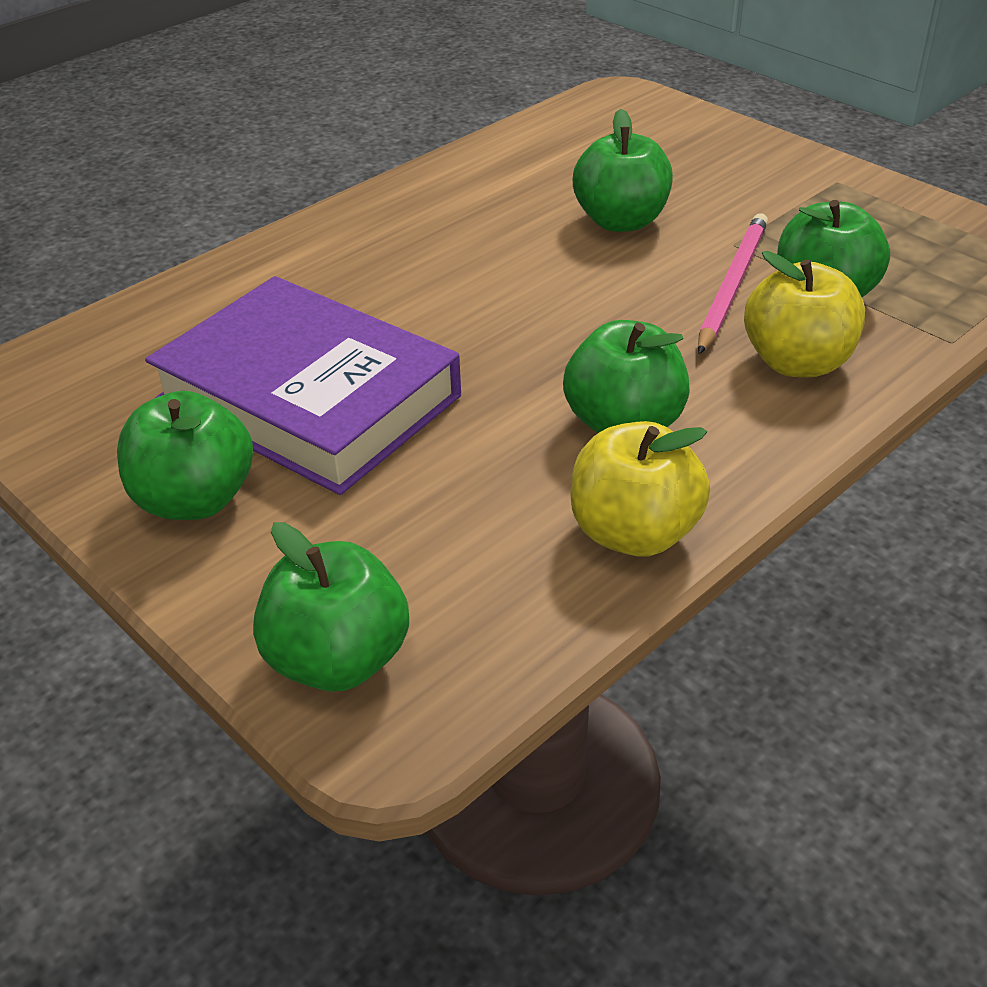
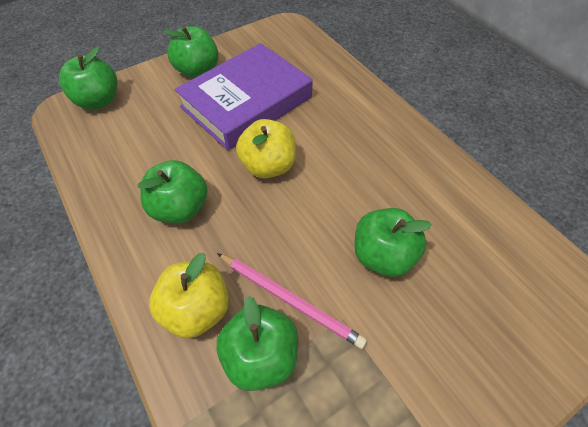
camera: 100 degrees right, 15 degrees up
(634, 533) = (107, 194): yellow apple -> yellow apple (268, 166)

